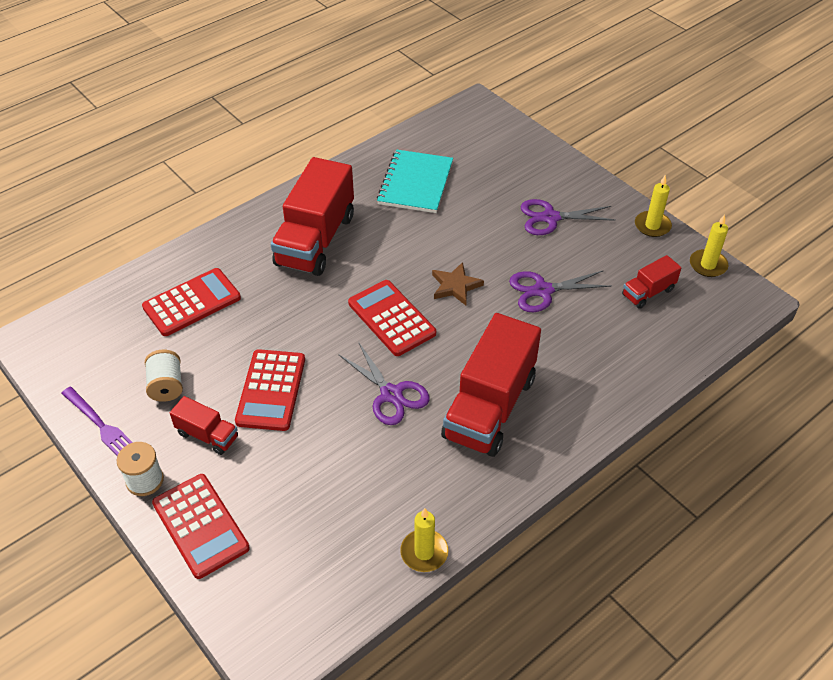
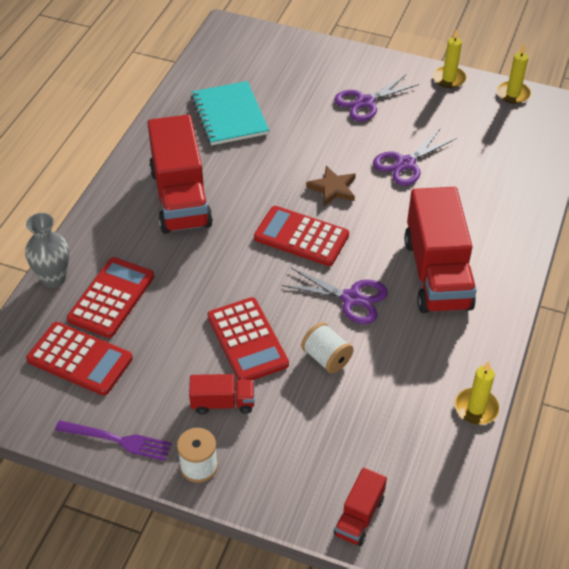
camera: 30 degrees left, 0 degrees up
(161, 266) = (54, 278): none -> grey vase
(166, 386) = (150, 379): white spool -> white spool (326, 358)
(200, 526) = (280, 478): red calculator -> red calculator (80, 359)
(648, 292) = (485, 132): red truck -> red truck (359, 516)

